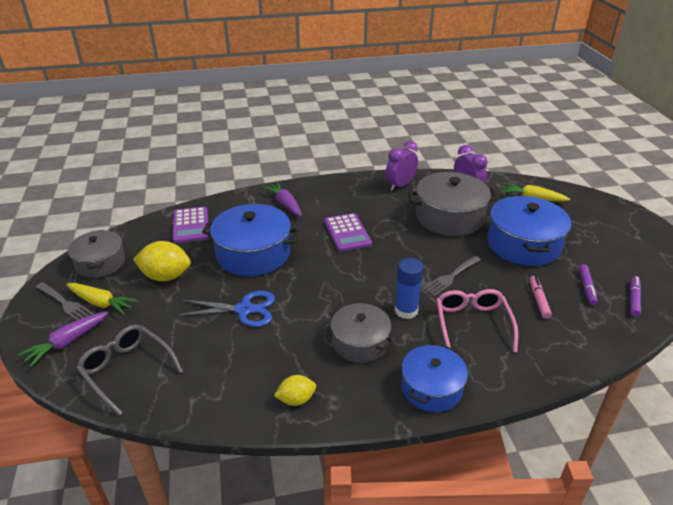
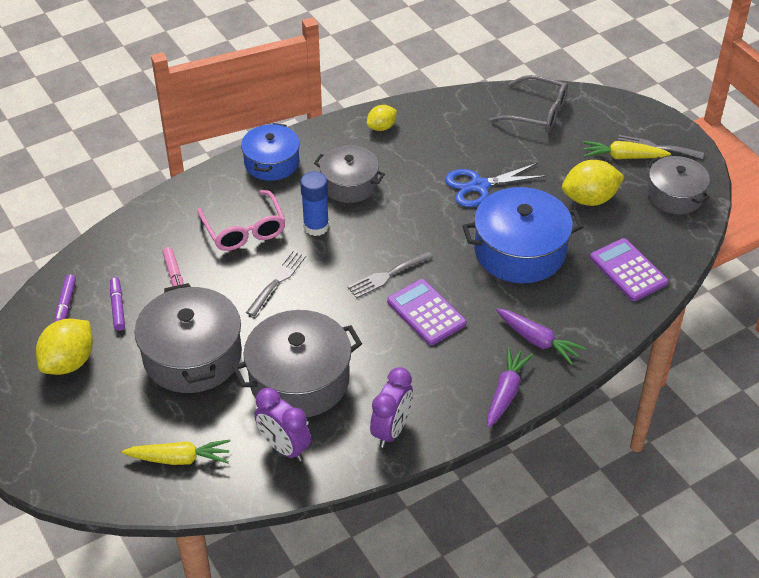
camera: 160 degrees right, 10 degrees up
(67, 342) = (611, 119): purple carrot -> purple carrot (506, 392)
(363, 261) = (387, 276): none -> grey fork
(523, 244) = (192, 355): blue pot -> grey pot
(619, 260) = (69, 362): none -> yellow lemon

